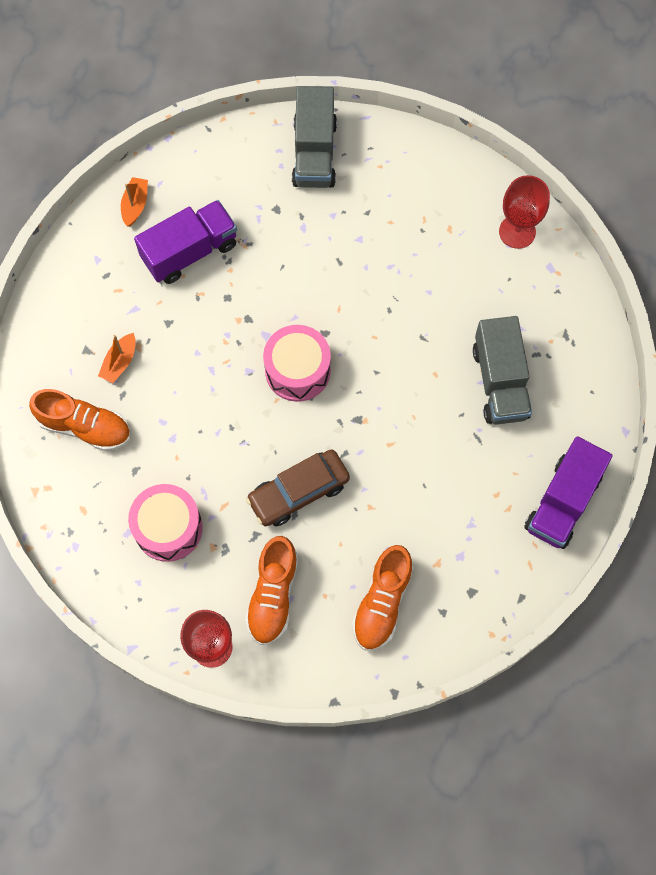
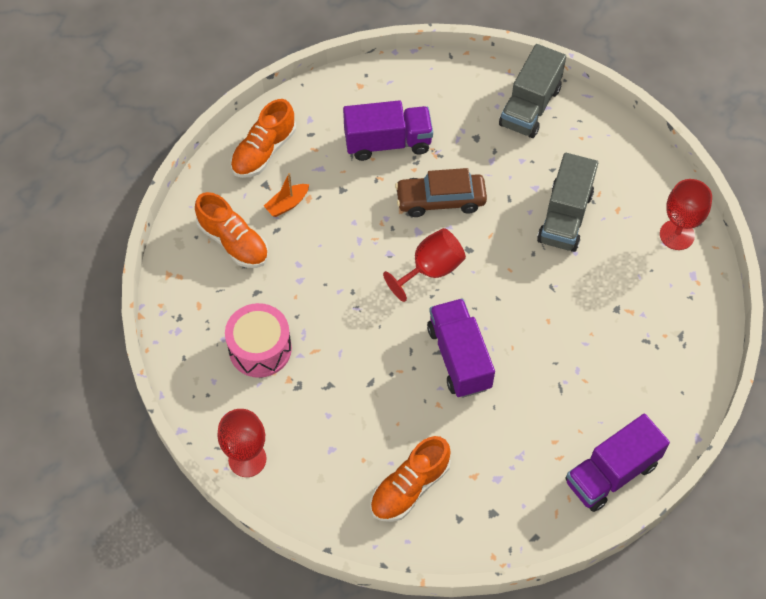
camera: 25 degrees right, 10 degrees down
(135, 205) = (361, 90): orange boat -> none
(273, 595) = (319, 440): orange shoe -> orange shoe (264, 151)
(297, 370) = (431, 270): pink drum -> red goblet
(298, 492) = (383, 366): brown car -> brown car (440, 200)
(368, 450) = (459, 357): none -> purple truck
(500, 382) = (602, 350): grey truck -> grey truck (565, 217)

